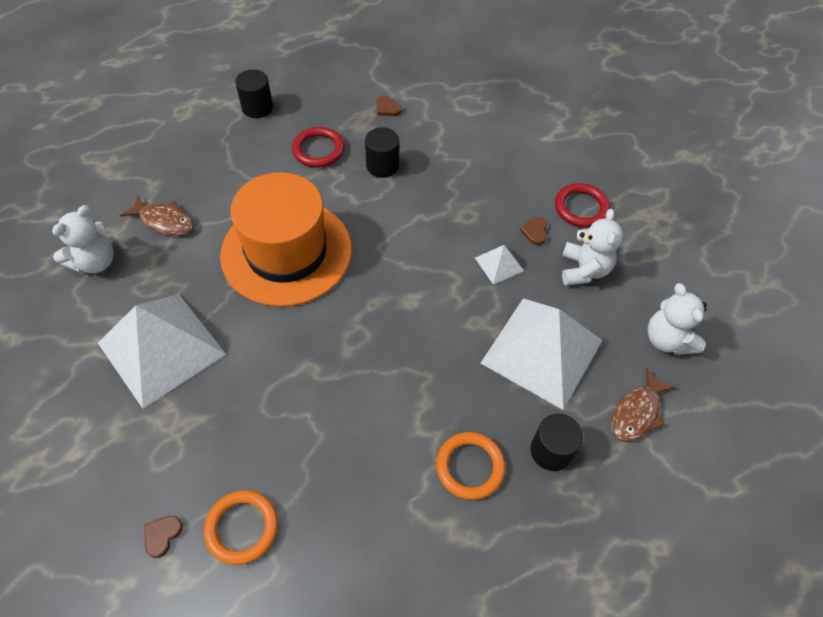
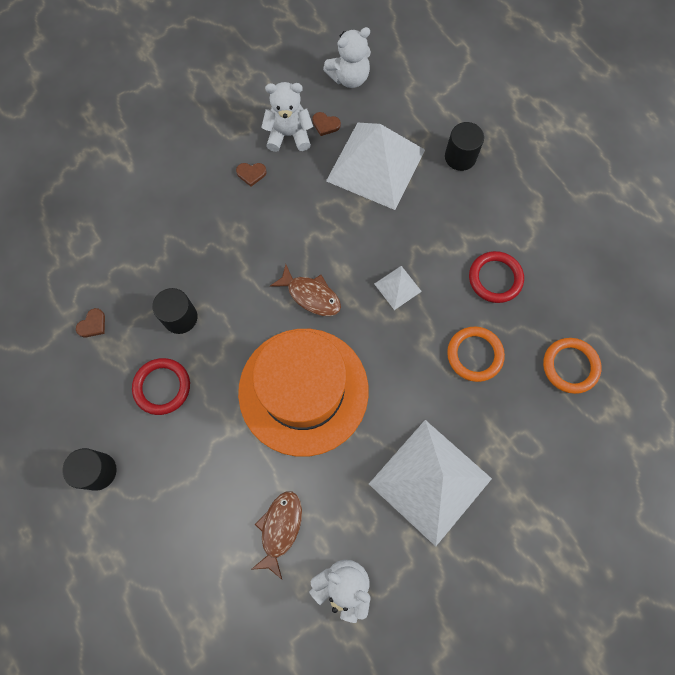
camera: 95 degrees left, 15 degrees up
(162, 535) = (591, 426): brown heart -> brown heart (325, 125)
(470, 467) = (485, 211): orange ring -> orange ring (474, 355)
(499, 264) = (292, 201): white pyramid -> white pyramid (397, 287)
(581, 208) = (218, 137): red ring -> red ring (495, 278)
(637, 412) = (417, 101): brown fish -> brown fish (311, 295)

